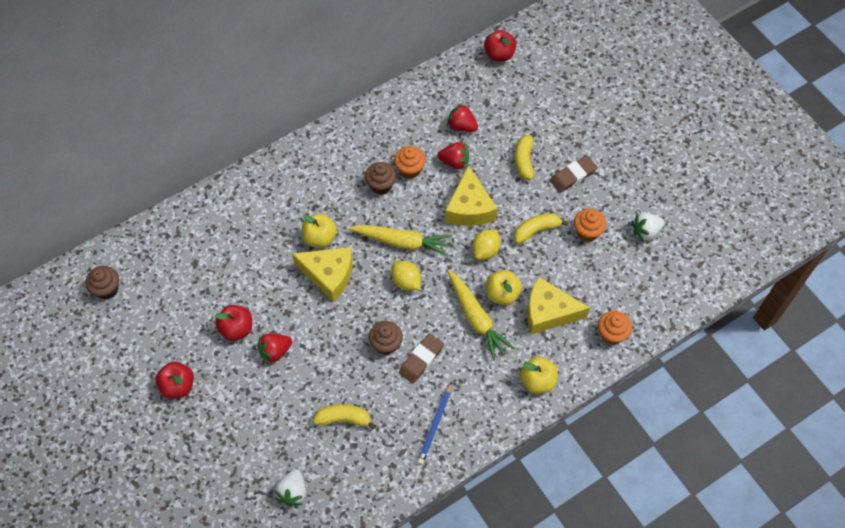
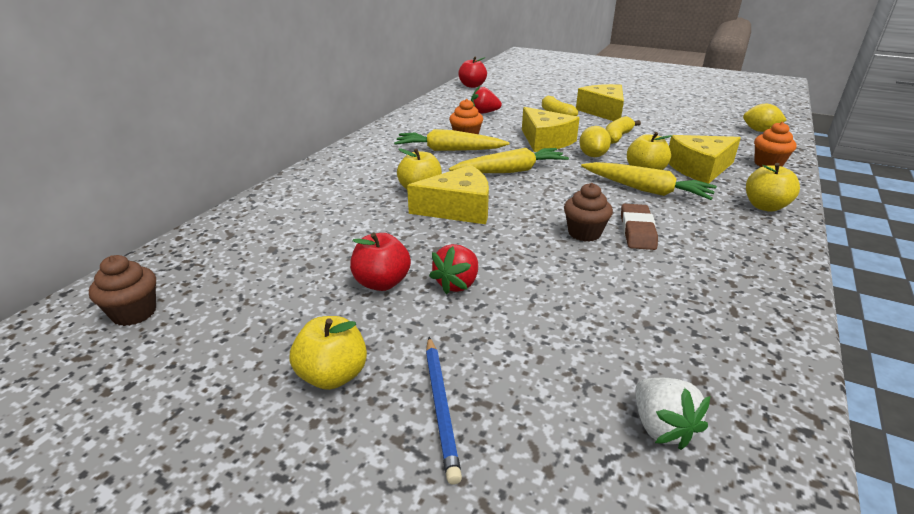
camera: 30 degrees left, 30 degrees down
(178, 386) = (333, 375): red apple -> yellow apple
(343, 419) = (621, 310): yellow banana -> none
(381, 185) = (449, 150): brown cupcake -> yellow carrot
(406, 281) = (546, 190): yellow lemon -> yellow lemon (760, 131)
(435, 425) = (730, 272): blue pencil -> blue pencil (440, 406)
(454, 162) = (500, 126): red strawberry -> none
(573, 176) = (603, 111): brown eraser -> yellow cheese
(587, 232) = (656, 128): orange cupcake -> none
(645, 231) = (696, 118): white strawberry -> none

